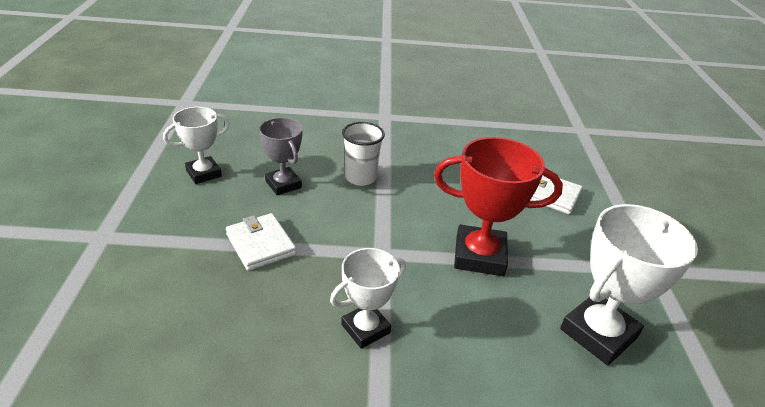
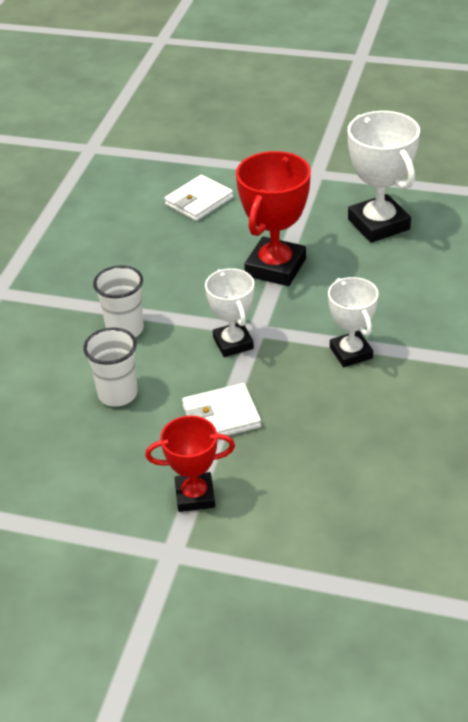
camera: 70 degrees left, 5 degrees up
(164, 241) = (195, 496): none -> red trophy
(203, 173) = (70, 465): white trophy -> white trophy (233, 343)
(283, 184) = (117, 394): grey trophy -> white cup

